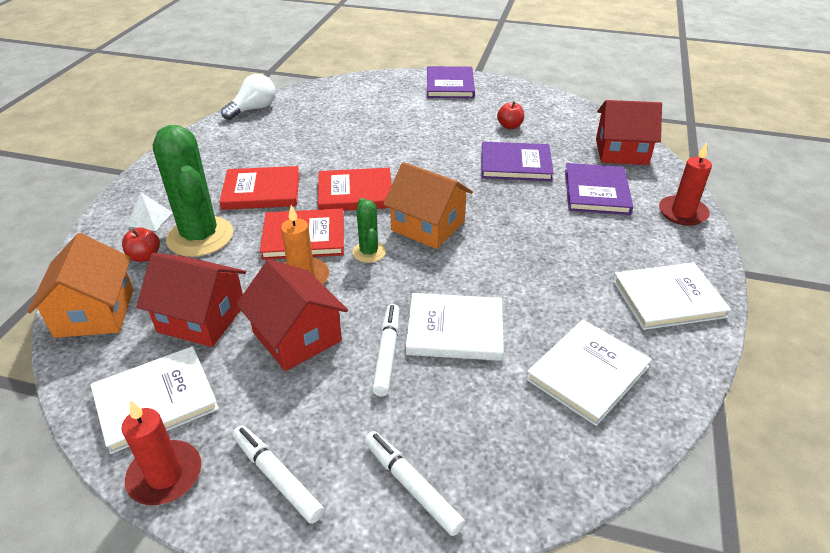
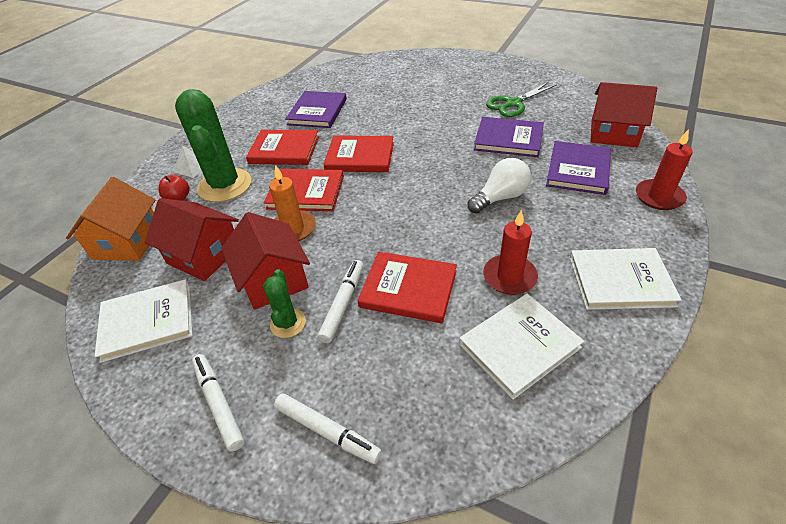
camera: 15 degrees right, 5 degrees up
(165, 475) = (134, 387): red candle -> red candle (509, 277)
(253, 109) = (299, 79): white light bulb -> white light bulb (500, 198)
(369, 252) = (355, 210): green cactus -> green cactus (288, 323)
(412, 486) = (327, 431): white marker -> white marker turned 150 degrees clockwise
(428, 226) = (413, 191): orange house -> none
(450, 85) = (470, 64): purple book -> purple book (317, 112)
(455, 329) = (408, 289): white book -> red book
(509, 126) = (513, 103): red apple -> green scissors

